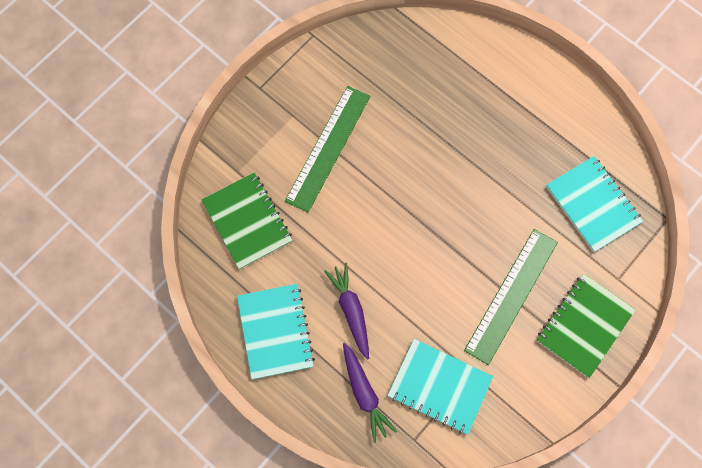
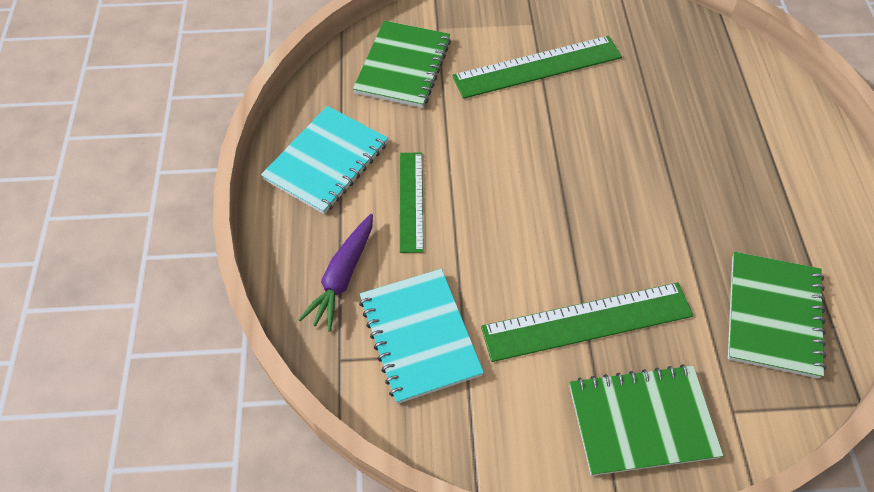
camera: 45 degrees right, 15 degrees down
(351, 311) = (411, 201): purple carrot -> green ruler
(592, 205) = (773, 315): turquoise notebook -> green notebook

